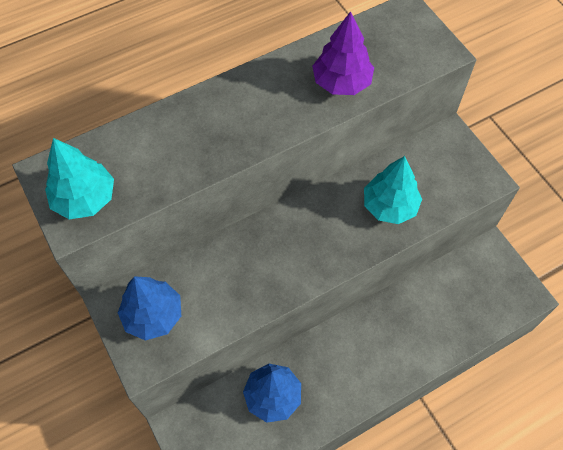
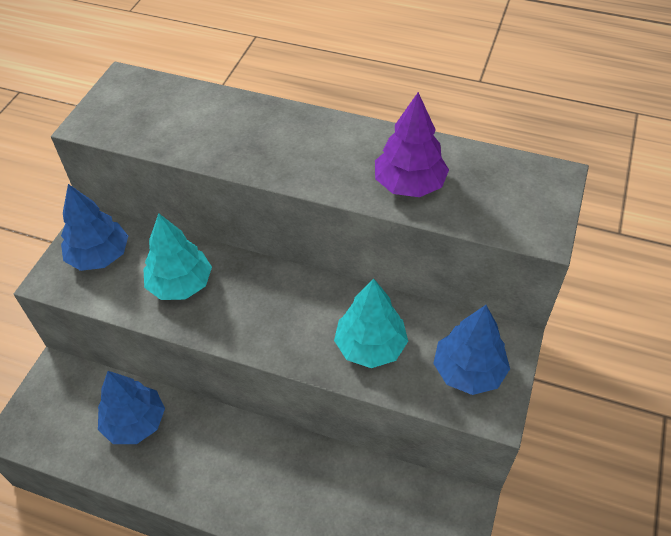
camera: 50 degrees right, 10 degrees down
(85, 199) = (119, 114): turquoise tree -> turquoise tree (180, 284)
(452, 170) = (468, 371): none -> blue tree

